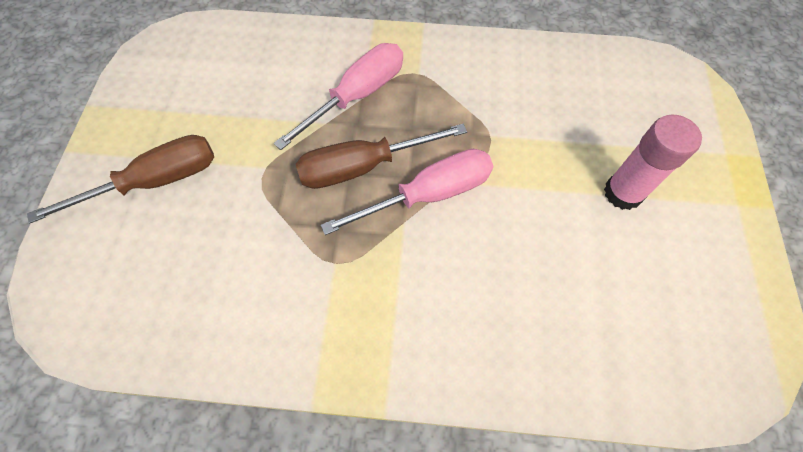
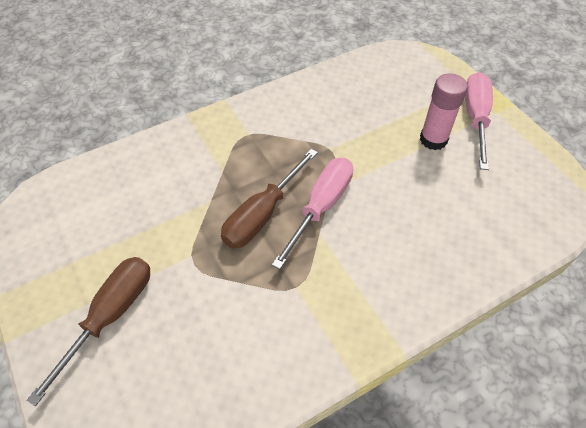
camera: 35 degrees left, 10 degrees down
(357, 96) = (218, 171): pink screwdriver -> pink screwdriver (475, 118)

